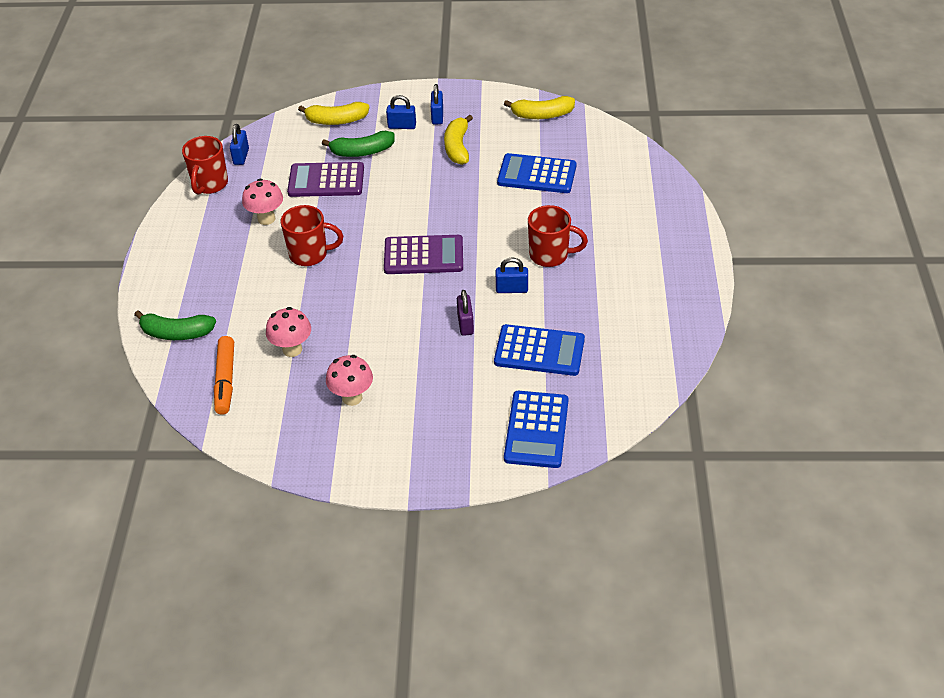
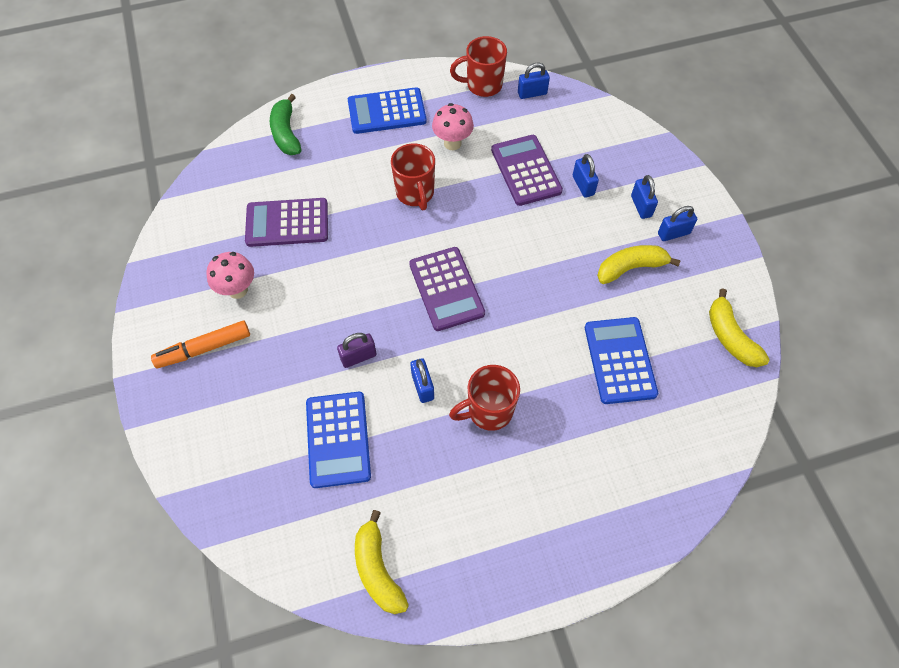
camera: 70 degrees right, 15 degrees up
(225, 380) = (238, 187): orange marker -> orange marker (204, 348)
(292, 349) = (287, 223): pink mushroom -> purple calculator
(336, 120) = (621, 148): yellow banana -> yellow banana (378, 570)
(362, 152) = (583, 185): green banana -> blue padlock
(536, 430) = (226, 466): blue calculator -> blue calculator (387, 111)
(550, 255) = (488, 411): red mug -> red mug turned 75 degrees clockwise

